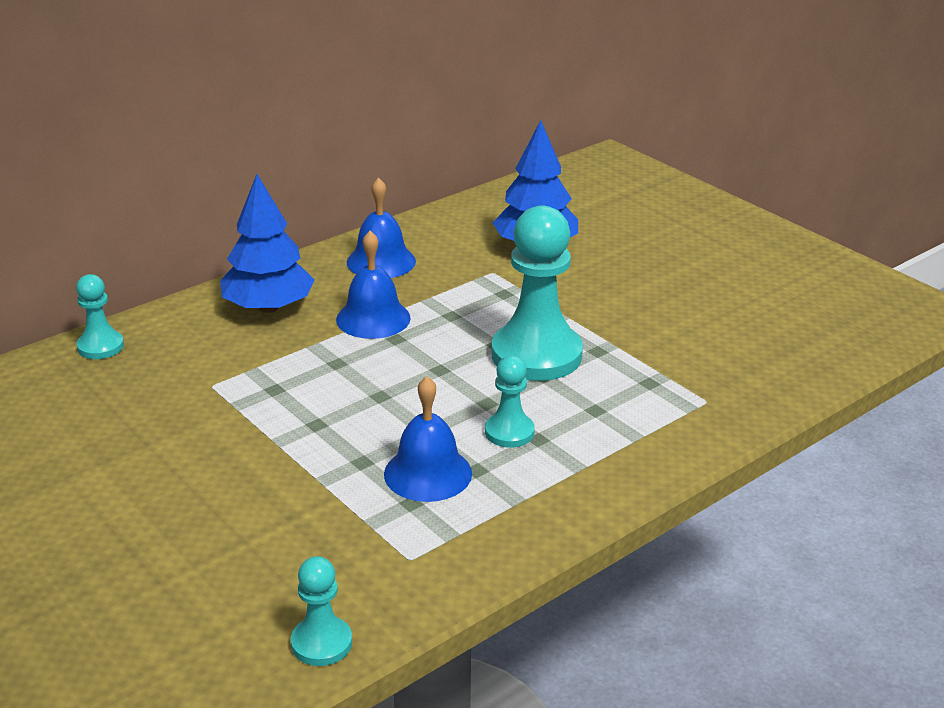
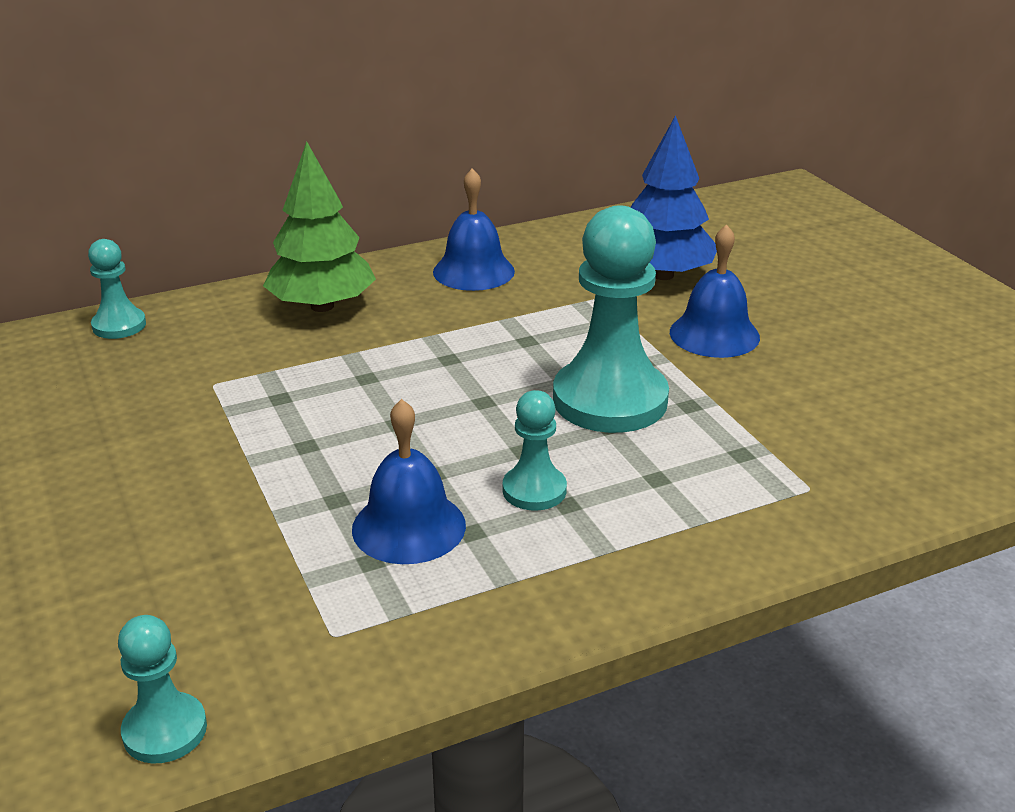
camera: 15 degrees right, 0 degrees up
(269, 307) = (322, 306): blue tree -> green tree
(373, 318) = (433, 333): blue bell -> blue bell (714, 334)

